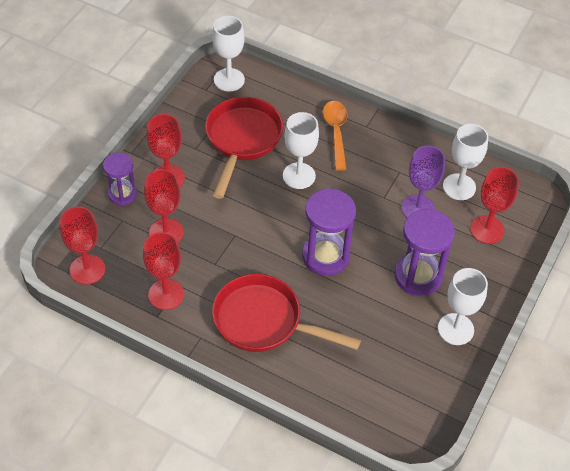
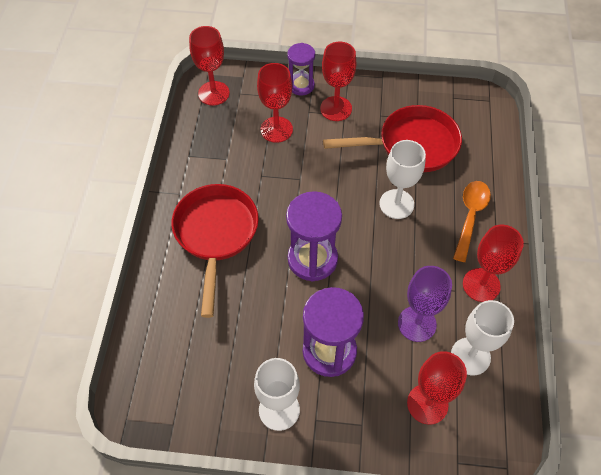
camera: 70 degrees right, 5 degrees up
(166, 294) = (212, 153): red goblet -> red goblet (481, 285)
(229, 80) = (476, 109): white goblet -> none
(336, 132) = (470, 216): orange spoon -> orange spoon turned 45 degrees counterclockwise

